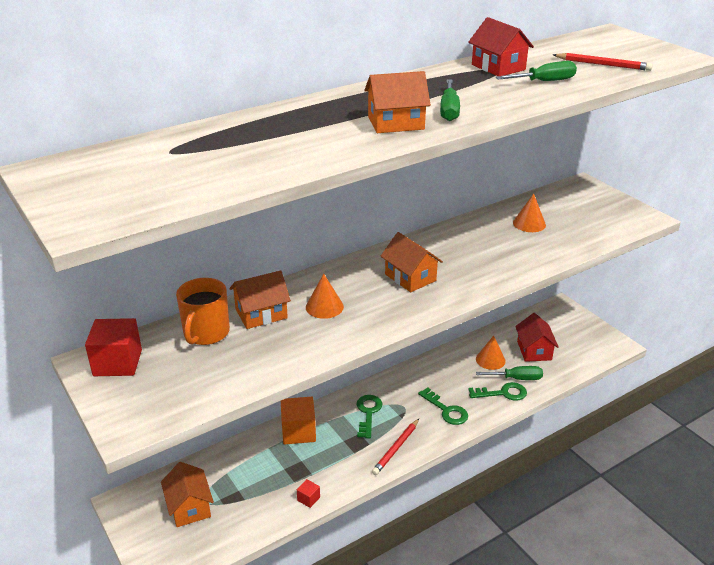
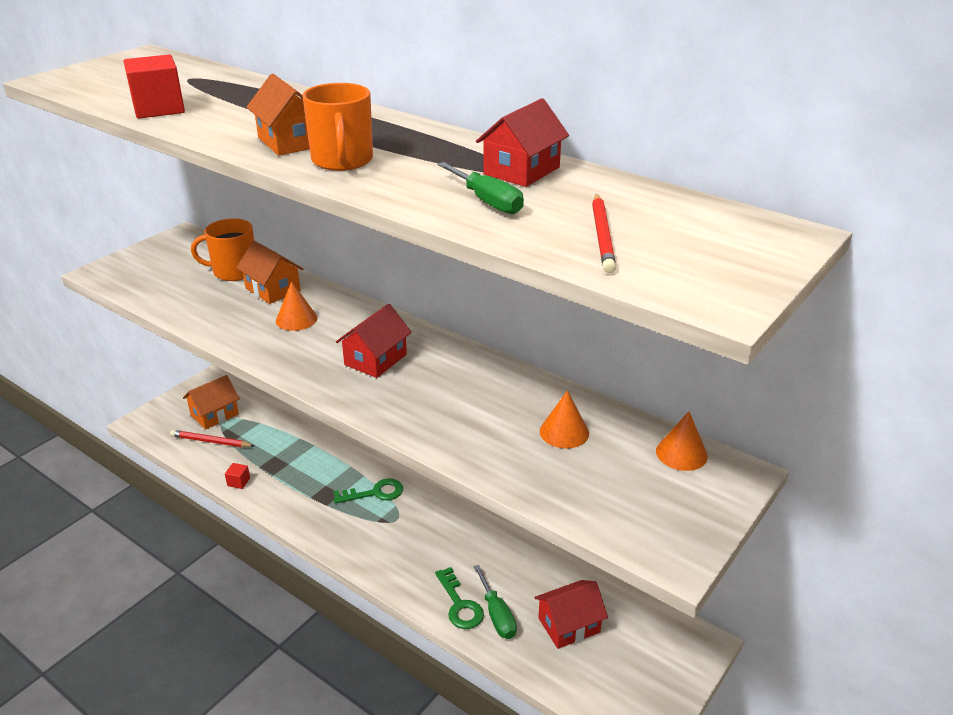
camera: 70 degrees right, 0 degrees up
(118, 363) = (183, 246): red cube -> red cube (159, 109)
(298, 432) = (328, 451): orange cube -> none
(396, 448) = (326, 527): red pencil -> red pencil (210, 441)
(410, 277) = (375, 359): orange house -> red house
(446, 410) = (405, 556): green key -> none
(449, 110) = (342, 160): green screwdriver -> orange mug
(490, 360) = (522, 581): orange cone -> orange cone (681, 453)

